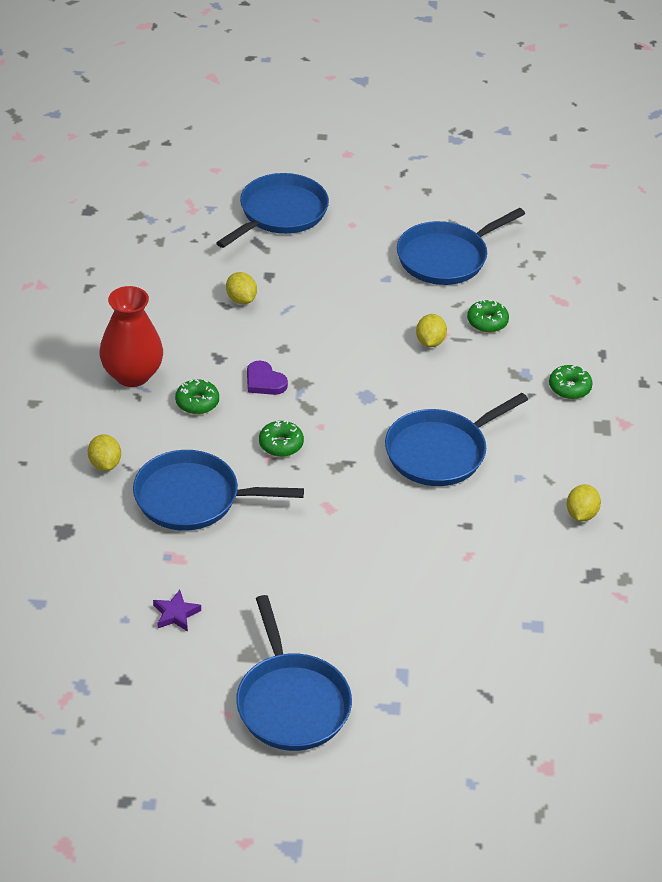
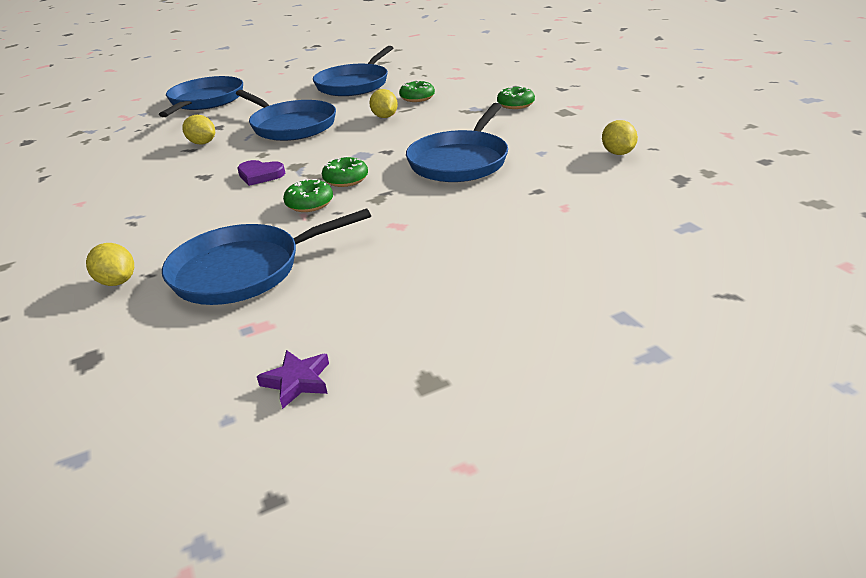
camera: 25 degrees left, 10 degrees down
(132, 375) = (118, 212): red vase -> none
(197, 402) = (201, 207): green donut -> green donut (346, 179)
(291, 703) = (536, 409): blue pan -> blue pan (291, 126)

